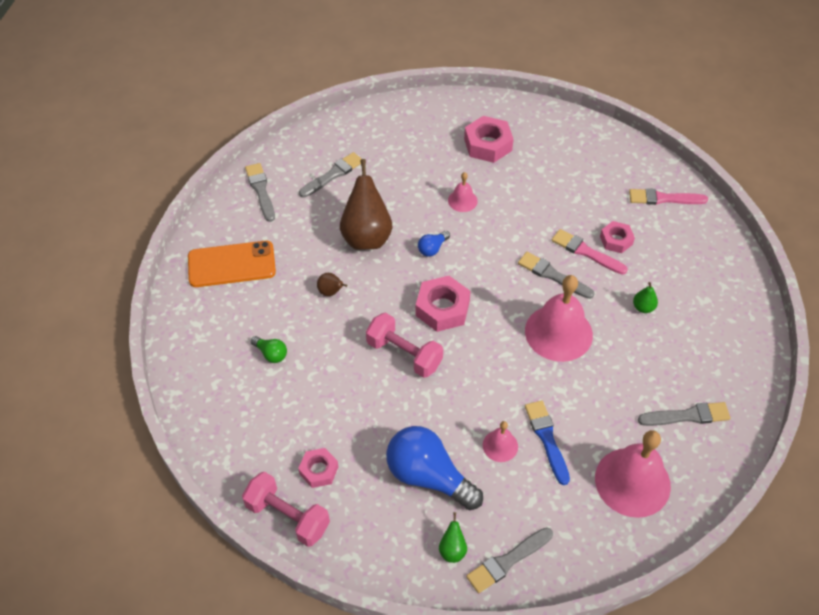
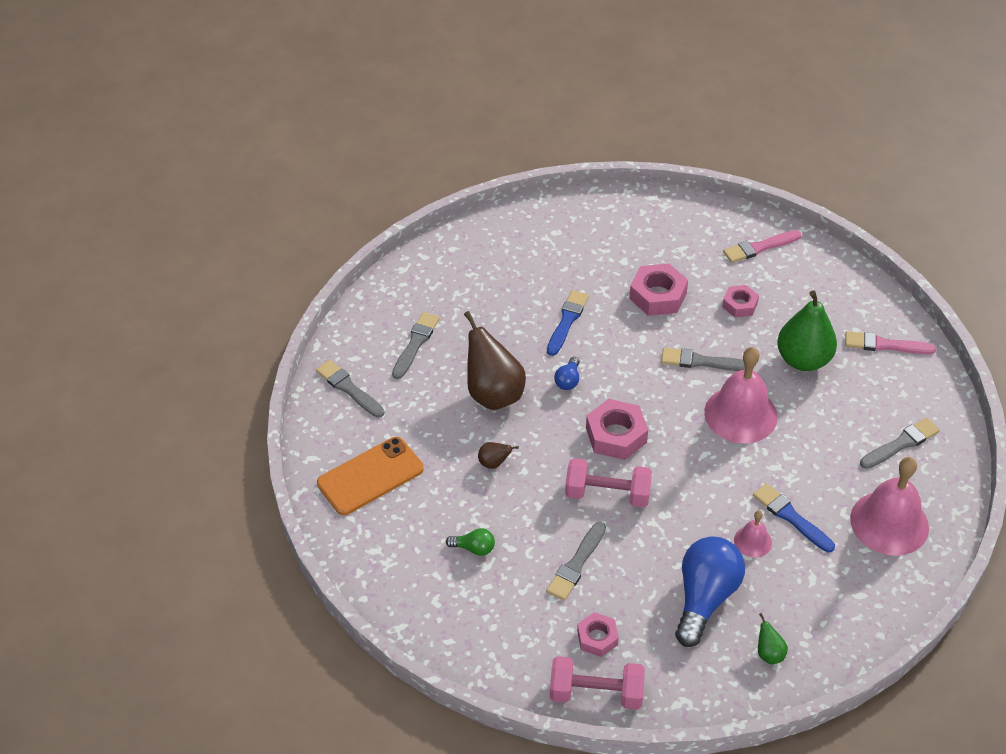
camera: 25 degrees left, 5 degrees down
(428, 476) = (705, 598): blue light bulb -> blue light bulb turned 105 degrees clockwise
(462, 200) = (567, 321): pink bell -> blue brush
(488, 145) = (556, 255): pink nut -> pink nut (658, 296)
(507, 561) = (824, 641): grey brush -> grey brush (576, 564)
(586, 252) = (718, 327): pink brush -> pink brush (884, 345)
(643, 307) = (803, 360): green pear -> green pear, size x2.27

